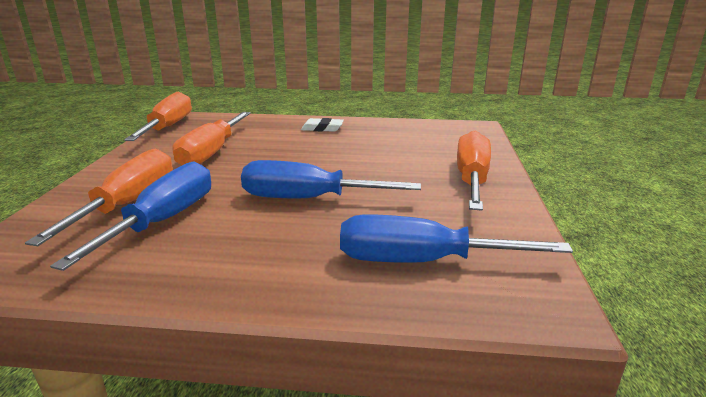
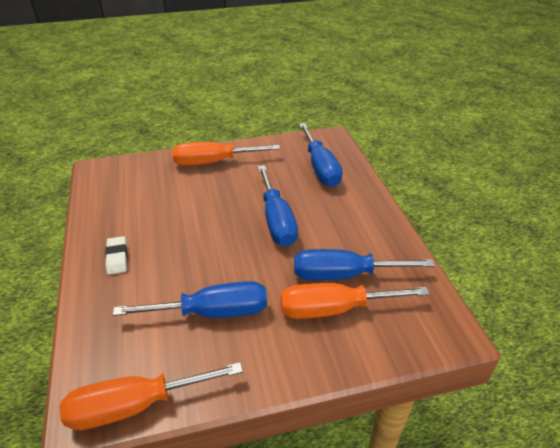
camera: 110 degrees left, 15 degrees up
(211, 153) = (212, 312): orange screwdriver -> blue screwdriver

